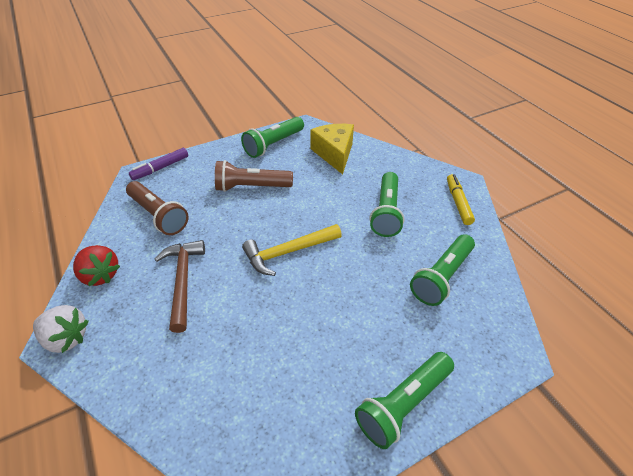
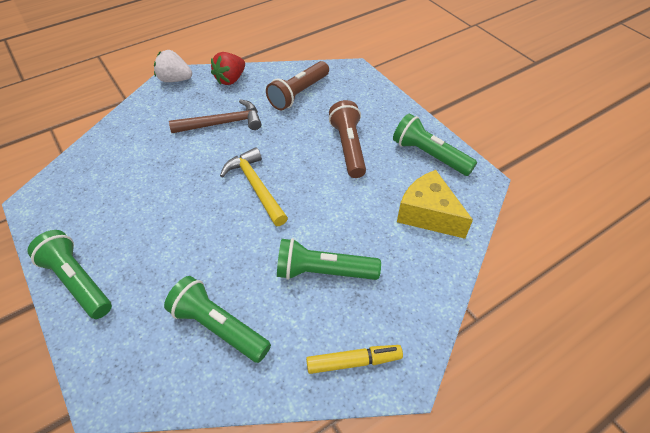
camera: 85 degrees right, 5 degrees up
(66, 338) = (175, 79): white strawberry -> white strawberry turned 90 degrees clockwise
(160, 168) = (364, 80): purple marker -> none
(334, 154) = (428, 214): yellow cheese -> yellow cheese turned 120 degrees counterclockwise

